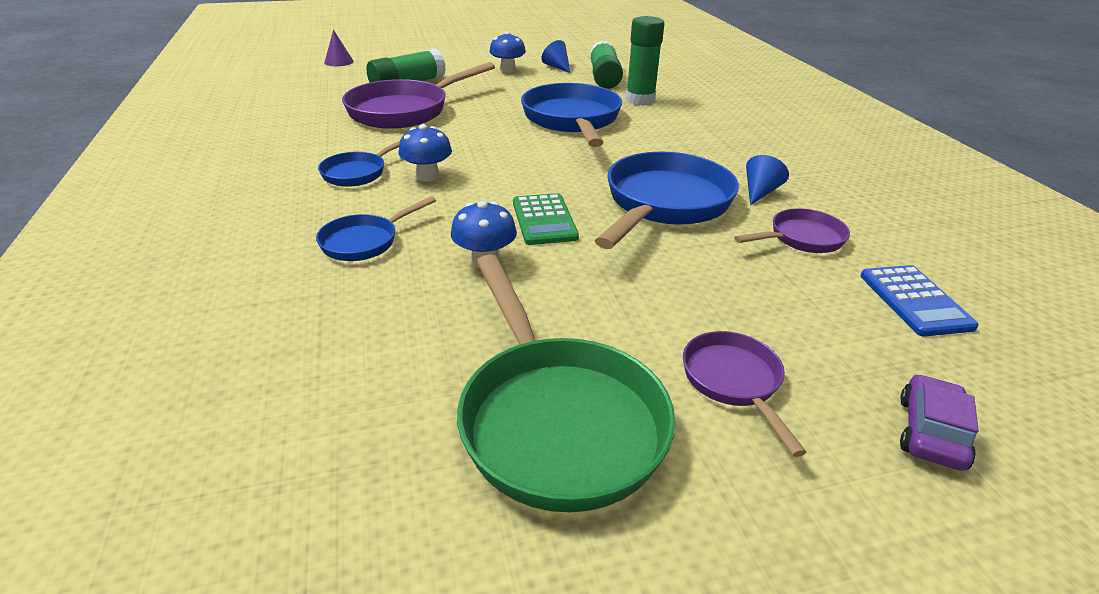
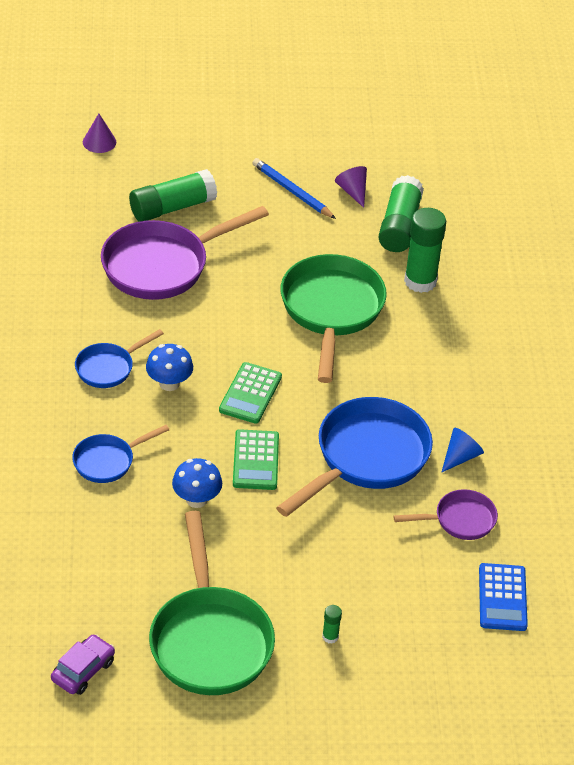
camera: 10 degrees right, 10 degrees up
(508, 70) = (292, 191): blue mushroom -> blue pencil
(517, 174) = (250, 393): none -> green calculator
(557, 67) = (353, 191): blue cone -> purple cone
(572, 120) = (331, 311): blue pan -> green pan
(734, 382) = (330, 636): purple pan -> green glue stick
(931, 432) = (431, 692): purple car -> purple car (83, 670)

